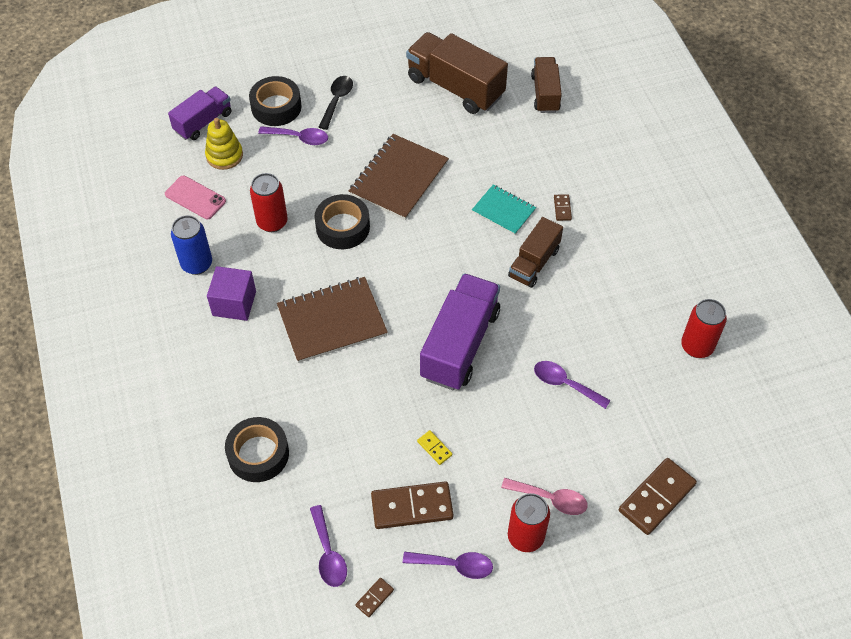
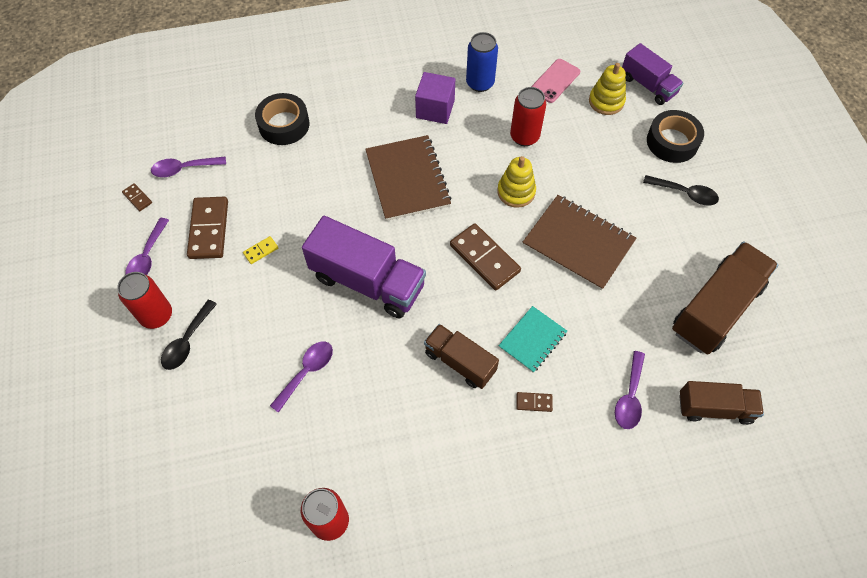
camera: 95 degrees right, 5 degrees up
(299, 138) = (631, 159): purple spoon -> purple spoon (629, 397)
(343, 227) = (516, 192): black tape -> yellow stacking toy
(550, 499) = (187, 341): pink spoon -> black spoon
(656, 497) = (163, 440): brown domino -> brown domino (484, 258)

